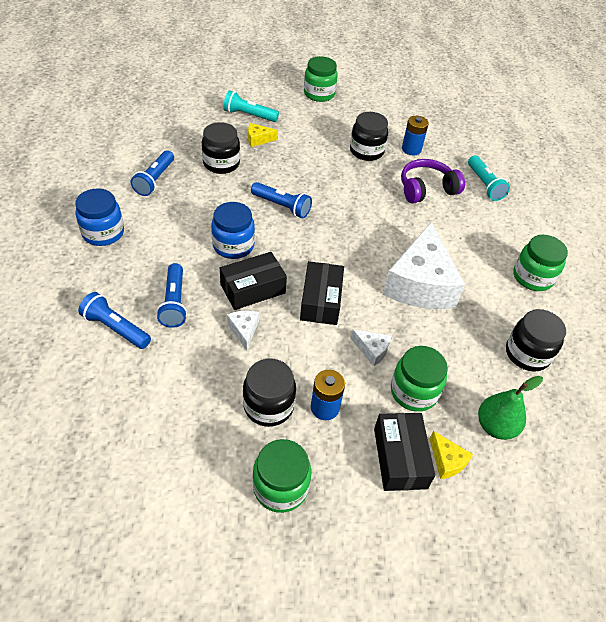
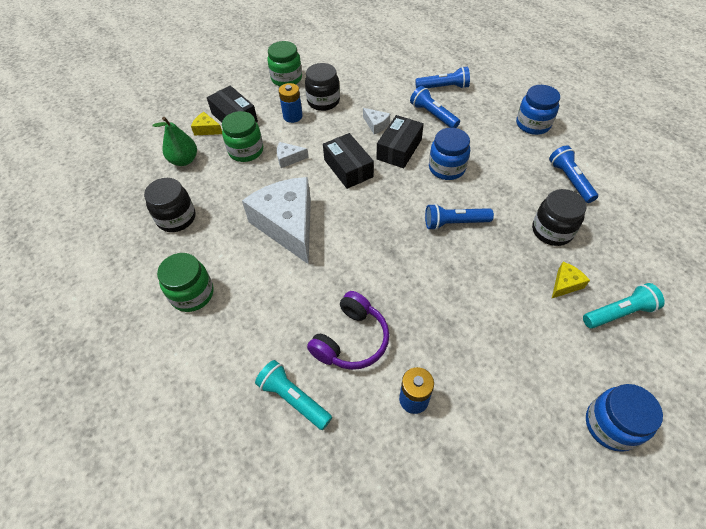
camera: 150 degrees right, 5 degrees up
(319, 94) = (611, 425): green jar -> blue jar
(366, 151) = (455, 353): black jar -> none

